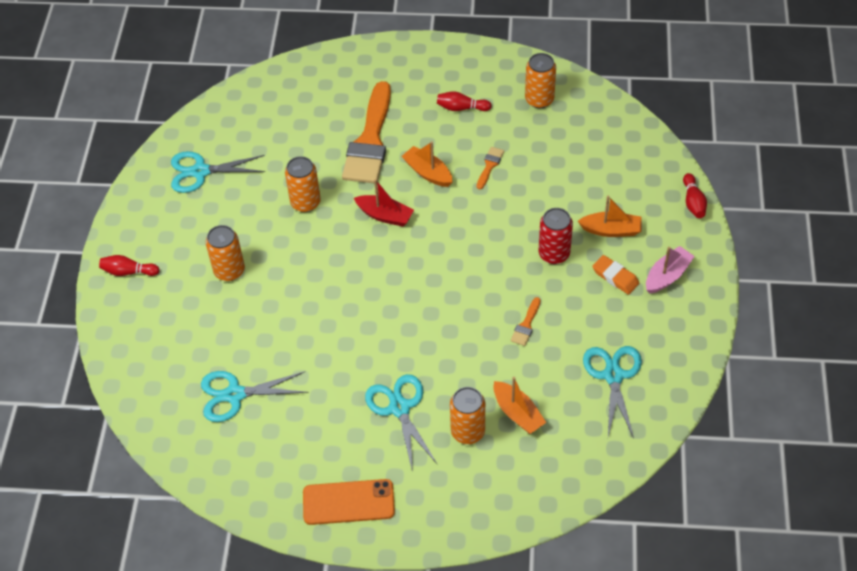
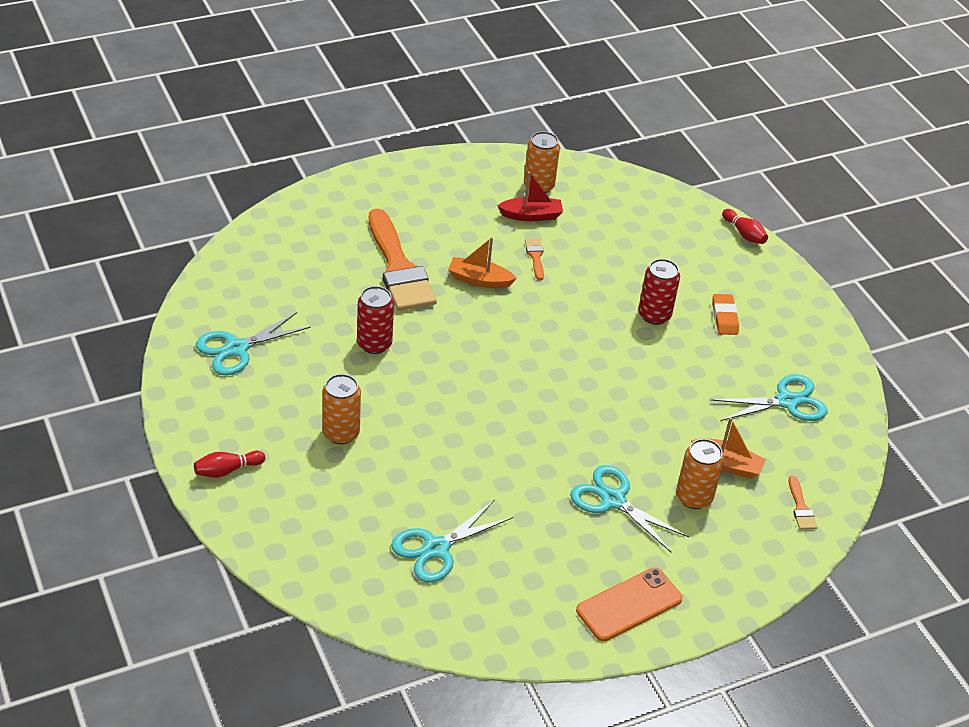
camera: 35 degrees left, 10 degrees down
(305, 202) = (374, 344): orange can -> red can
(385, 215) = (466, 331): red boat -> red boat (531, 215)
(461, 108) = (469, 213): red bowling pin -> none
(526, 325) = (676, 385): orange brush -> orange brush (801, 507)
(611, 230) = (690, 279): orange boat -> none
(613, 375) = (787, 401): turquoise scissors -> turquoise scissors turned 105 degrees clockwise
(615, 277) = (724, 317): orange eraser -> orange eraser turned 75 degrees clockwise
(667, 276) = (769, 302): pink boat -> none

